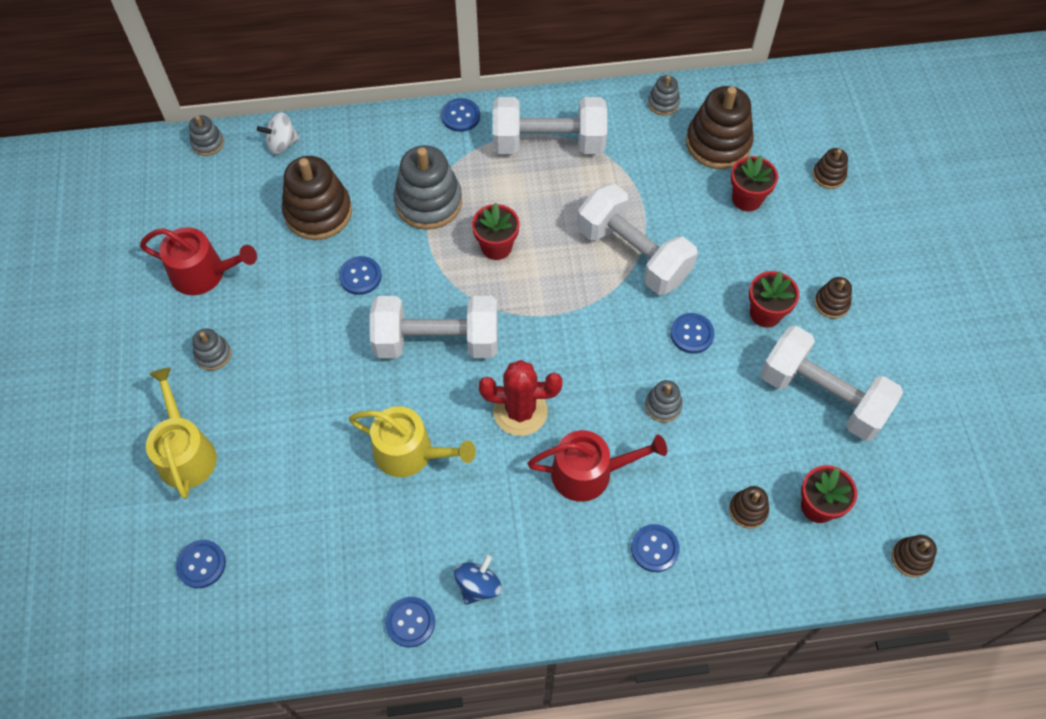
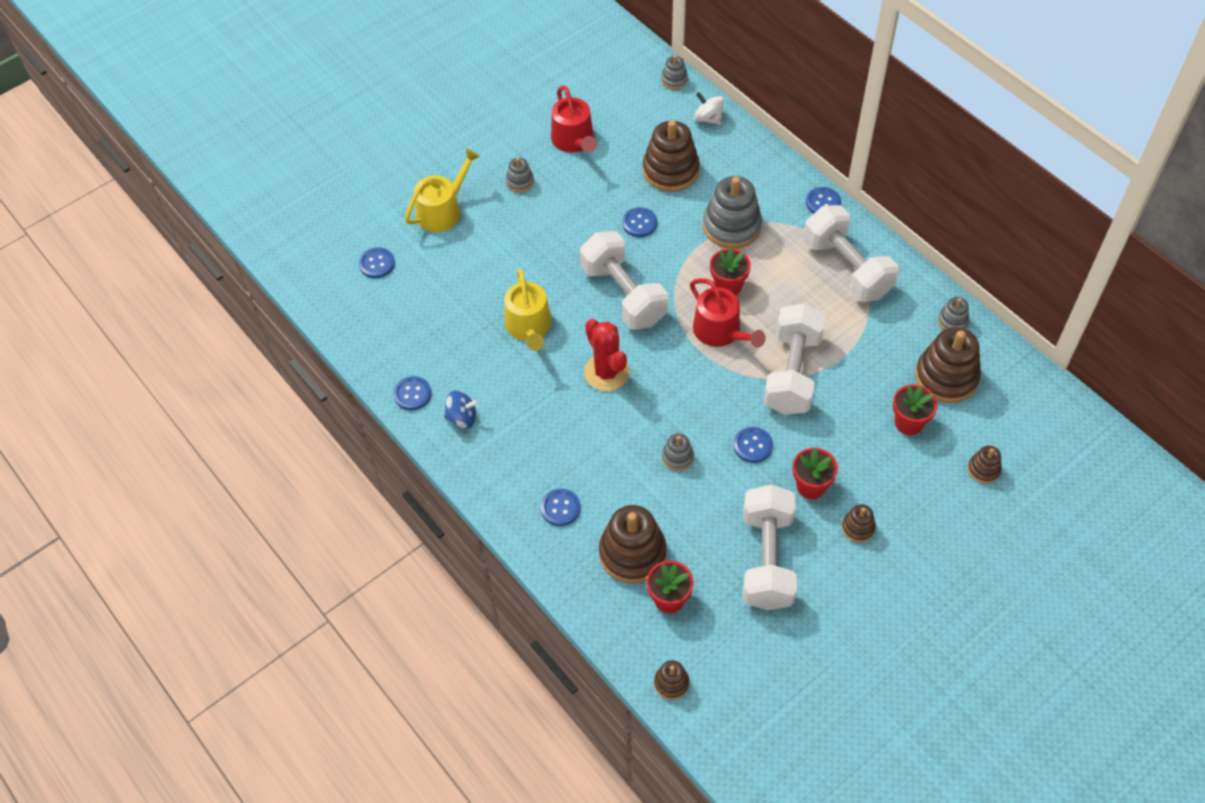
camera: 60 degrees right, 5 degrees down
(589, 472) = (590, 438): red watering can -> red watering can (721, 332)
(748, 510) = (632, 553): brown stacking toy -> brown stacking toy, size x2.02

